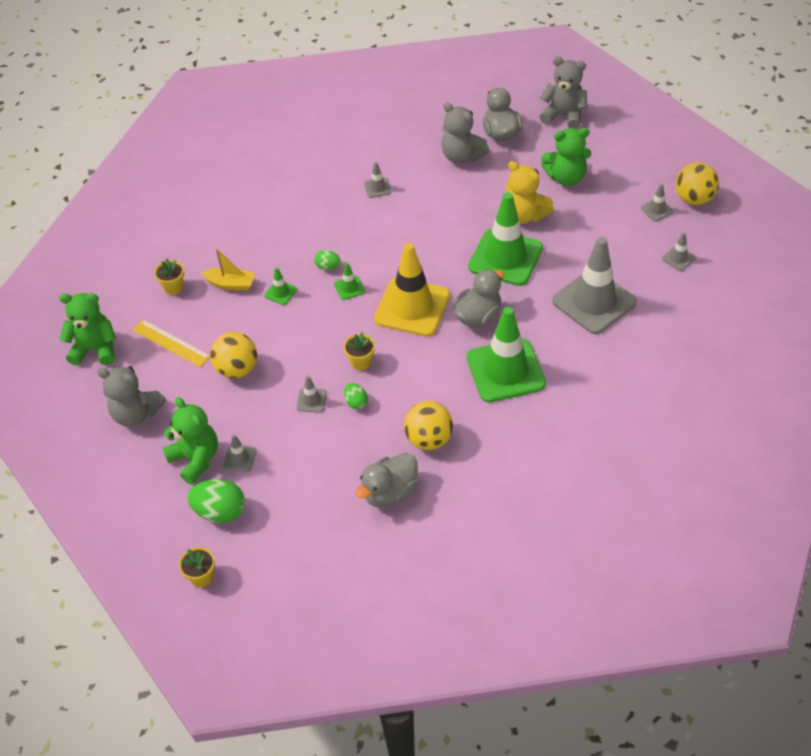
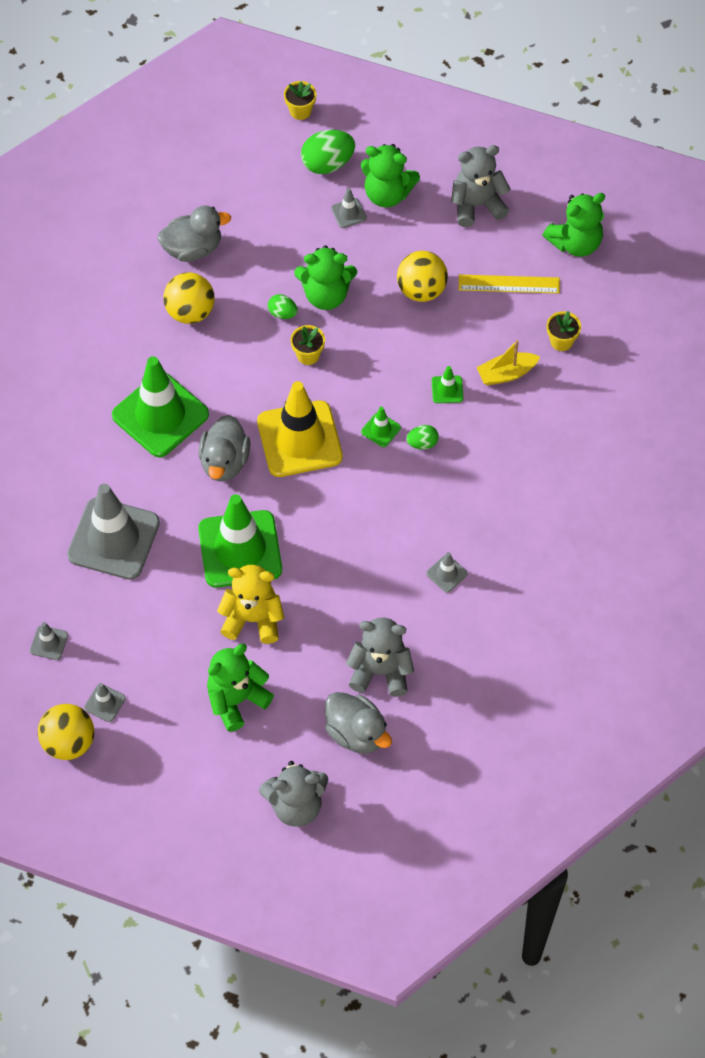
camera: 145 degrees right, 10 degrees up
(311, 400) = (326, 295): grey traffic cone -> green teddy bear
(390, 492) = (193, 248): grey duck -> grey duck turned 60 degrees clockwise

